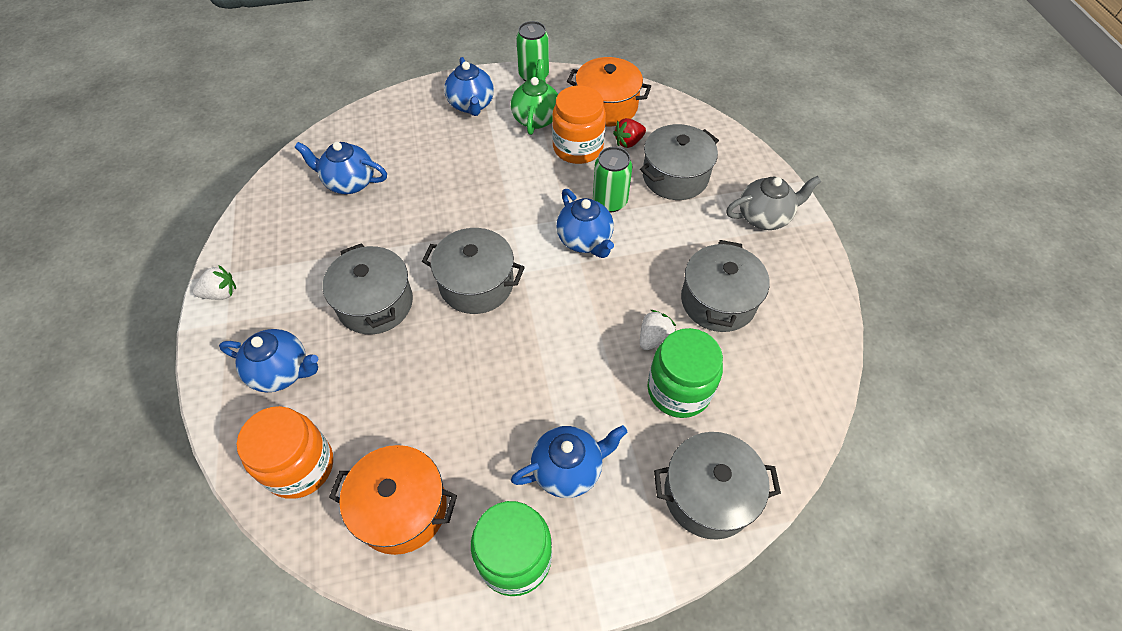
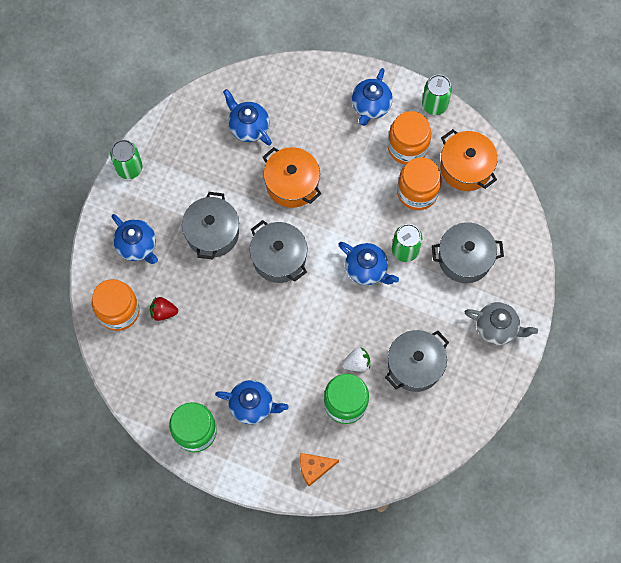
camera: 35 degrees right, 15 degrees up
(221, 293) = (129, 168): white strawberry -> green can
(401, 508) = (156, 368): orange pot -> orange pot (292, 184)
(536, 118) = (407, 147): green teapot -> orange jar
(585, 240) = (367, 269): blue teapot -> blue teapot turned 60 degrees counterclockwise
(628, 142) = (456, 209): red strawberry -> red strawberry (163, 312)
(708, 494) = (314, 468): grey pot -> orange cheese

